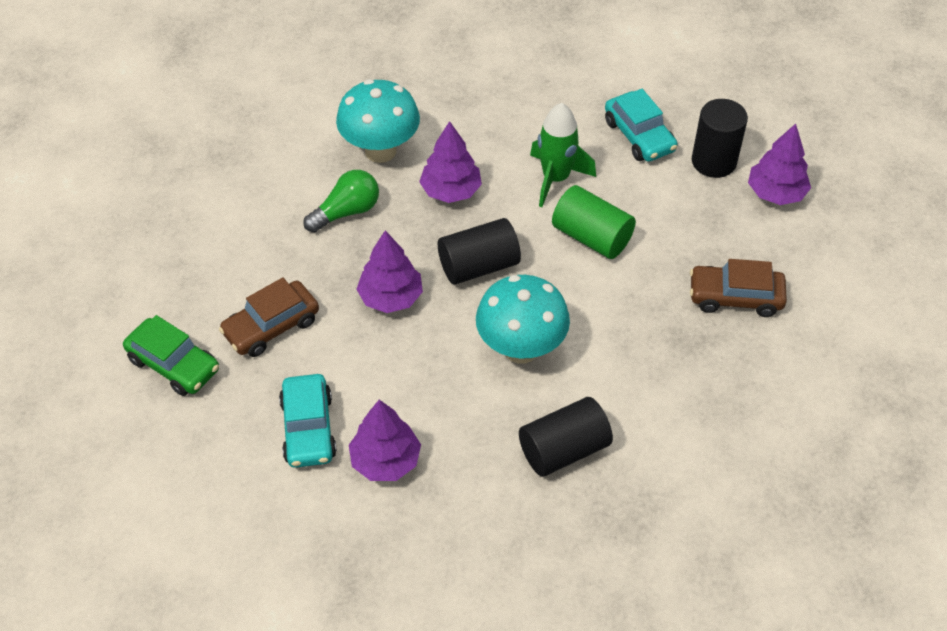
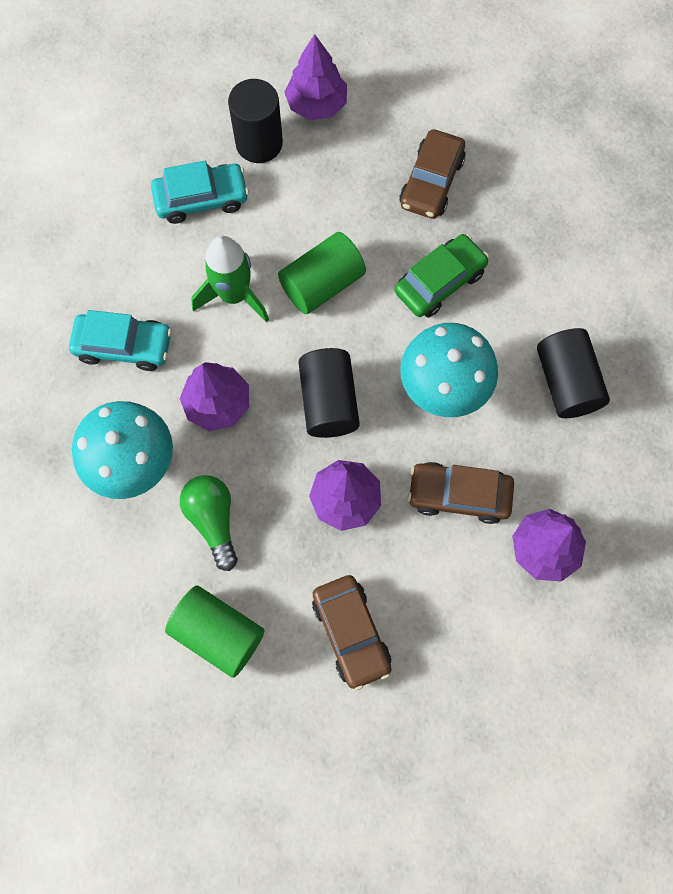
camera: 75 degrees left, 20 degrees up
(174, 364) = (375, 749): green car -> green car (439, 282)
(251, 237) = (218, 633): none -> green cylinder
(308, 429) = (490, 617): turquoise car -> turquoise car (124, 346)
(419, 381) = (459, 495): none -> brown car

